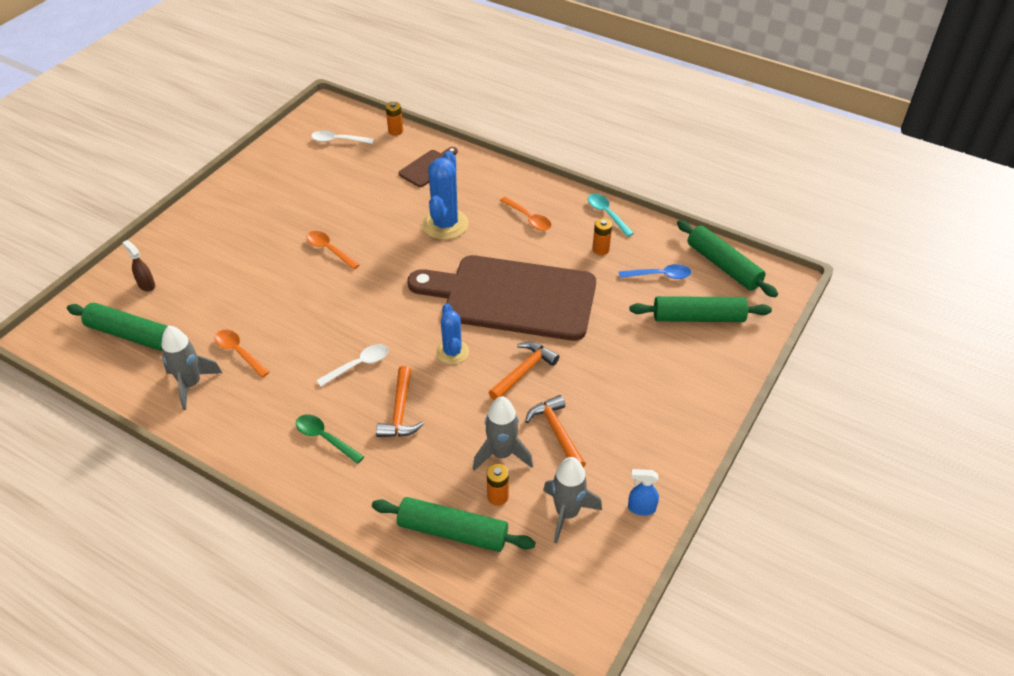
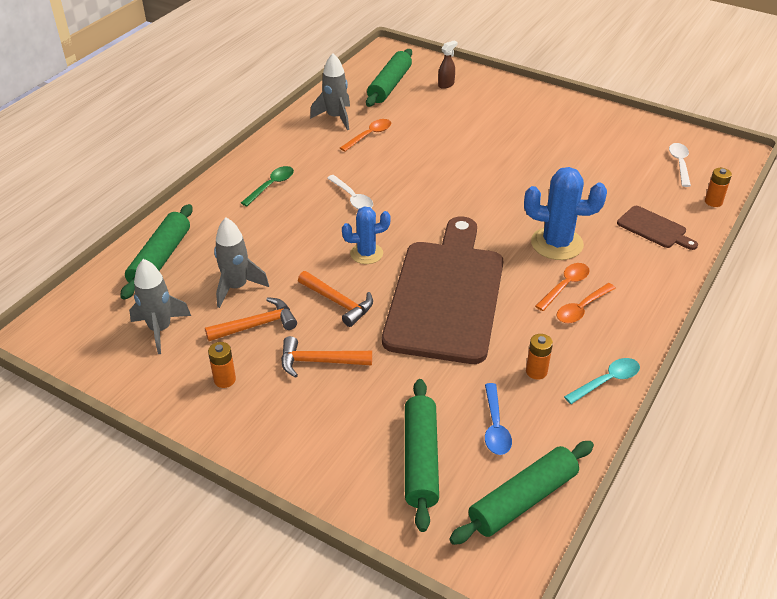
camera: 90 degrees right, 5 degrees down
(329, 250) = (503, 171): orange spoon -> orange spoon (565, 286)
(400, 411) = (295, 224): orange hammer -> orange hammer (319, 361)
(497, 496) = (189, 285): orange battery -> orange battery (225, 380)
(641, 508) = (152, 383): blue spray bottle -> none

